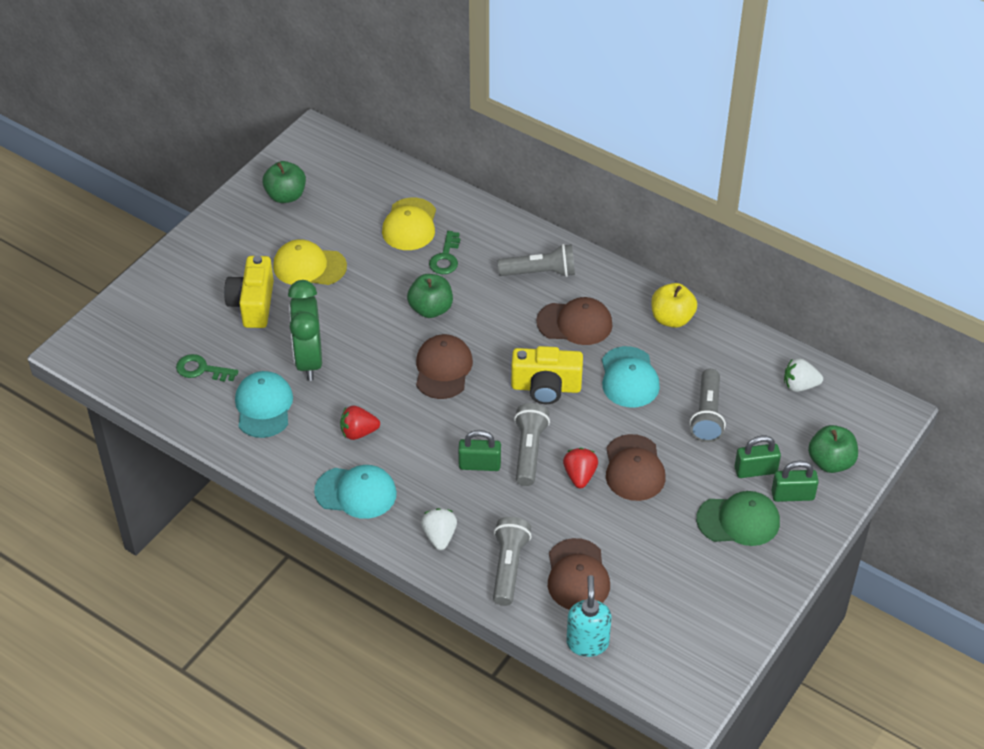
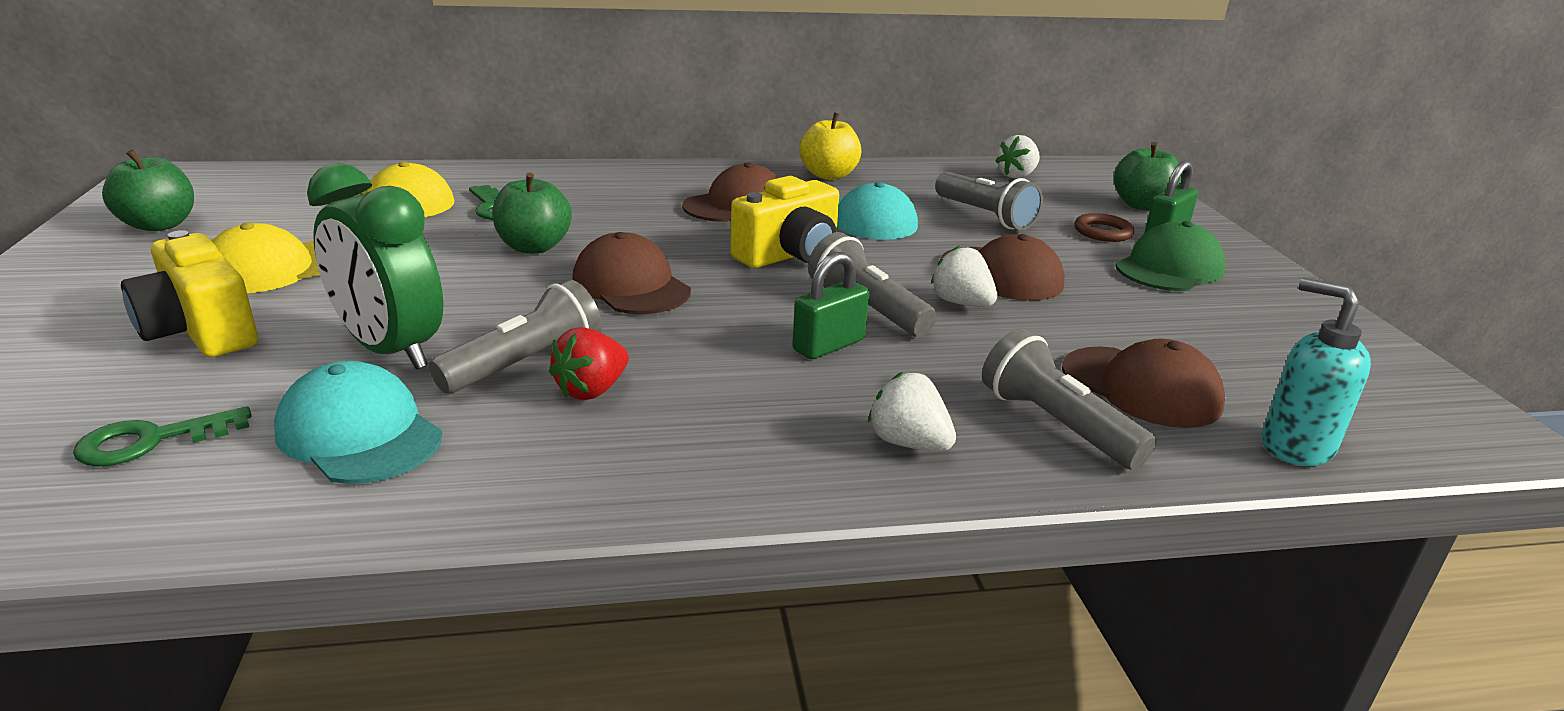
camera: 45 degrees left, 20 degrees down
(356, 492) = (692, 460): turquoise cap -> none
(540, 272) = (635, 187): grey flashlight -> grey flashlight (525, 364)
(580, 476) = (961, 303): red strawberry -> white strawberry
(755, 470) = (1103, 232): green padlock -> brown ring

